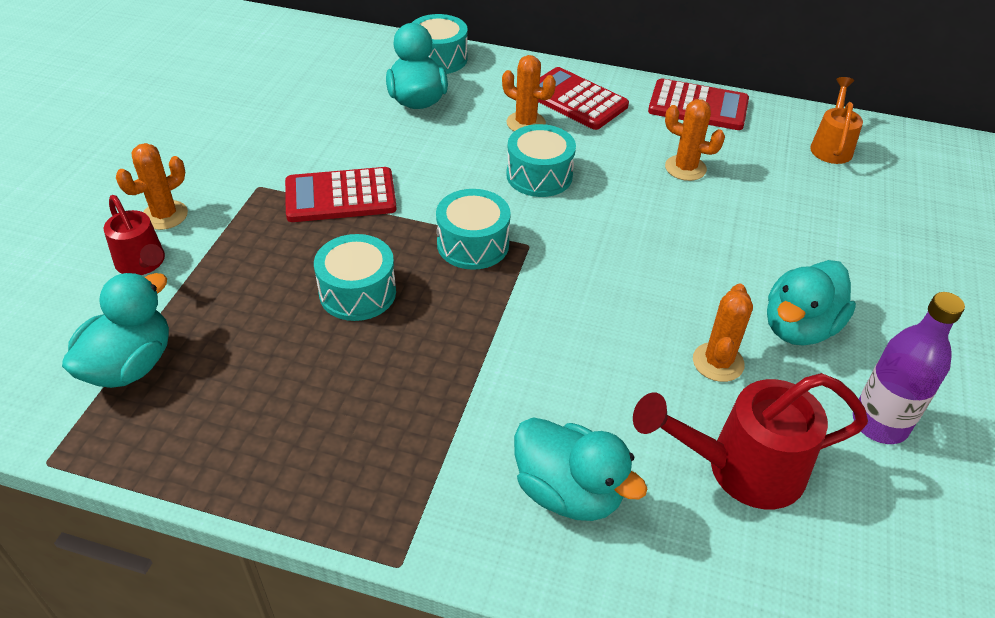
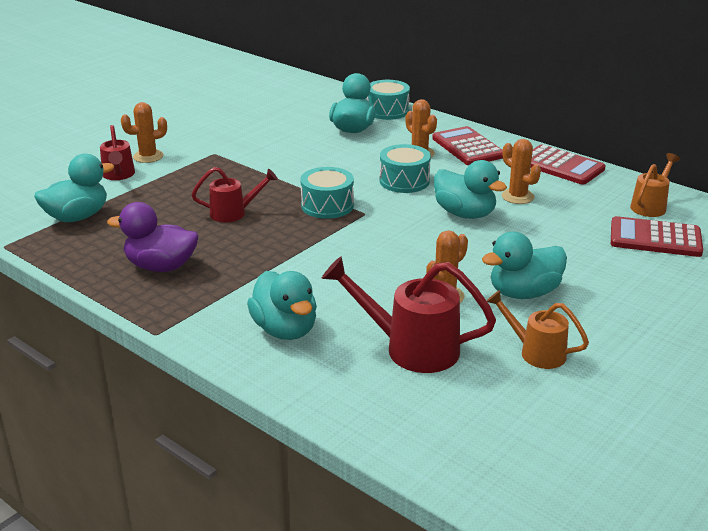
camera: 25 degrees right, 15 degrees down
(321, 427) = (161, 266): none -> purple duck
(340, 196) = (261, 167): red calculator -> red calculator (655, 238)
(357, 292) = (233, 213): turquoise drum -> red watering can
(646, 213) = (465, 214): none -> turquoise duck
(879, 423) = (536, 352): purple bottle -> orange watering can

